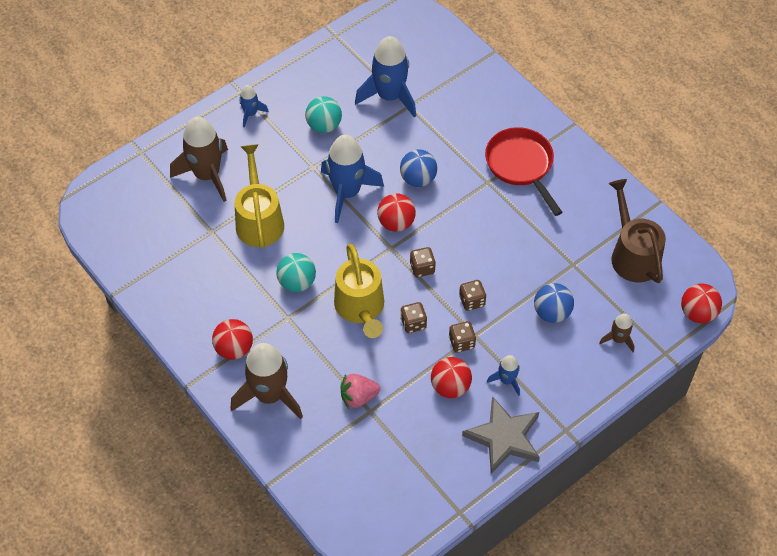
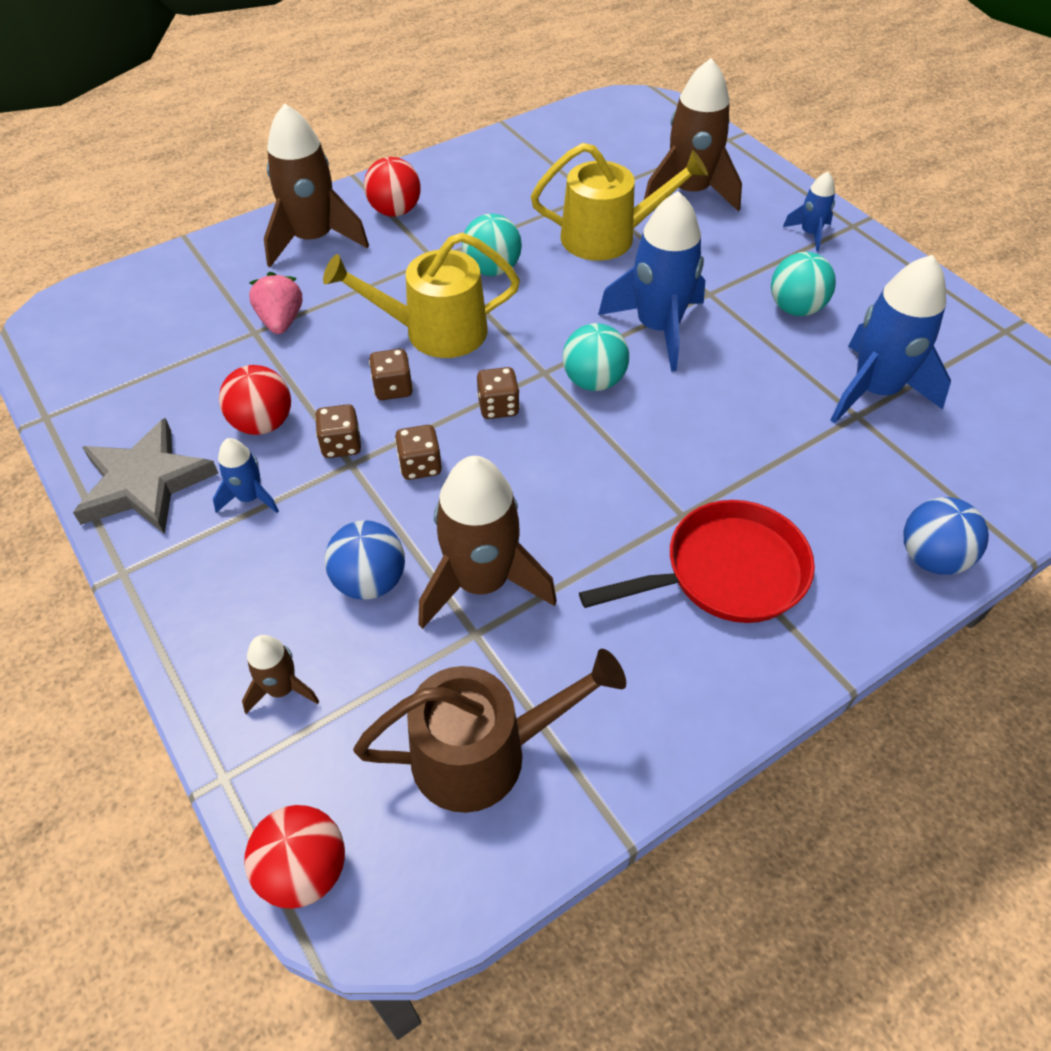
camera: 95 degrees right, 5 degrees down
(396, 223) = (593, 381): red ball -> turquoise ball
(418, 179) = (687, 415): blue ball -> blue ball (931, 558)
(544, 264) = (481, 582): none -> brown rocket

